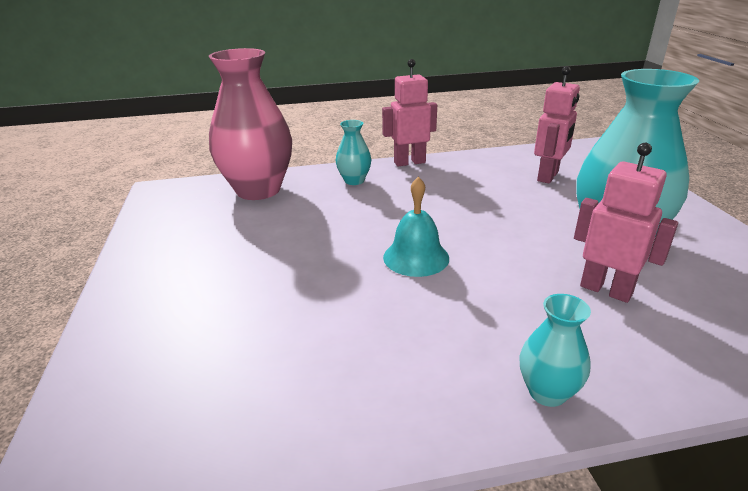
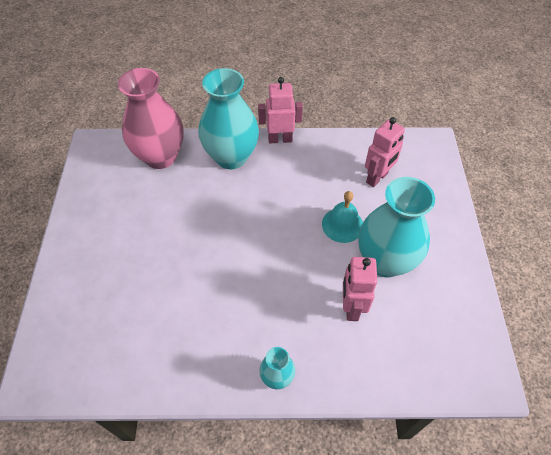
camera: 10 degrees right, 25 degrees up
(354, 181) = (231, 157): turquoise vase -> turquoise vase, size x2.15
(416, 257) = (246, 253): turquoise bell -> turquoise bell (342, 225)
(606, 290) = (351, 307): pink robot -> pink robot turned 135 degrees counterclockwise

